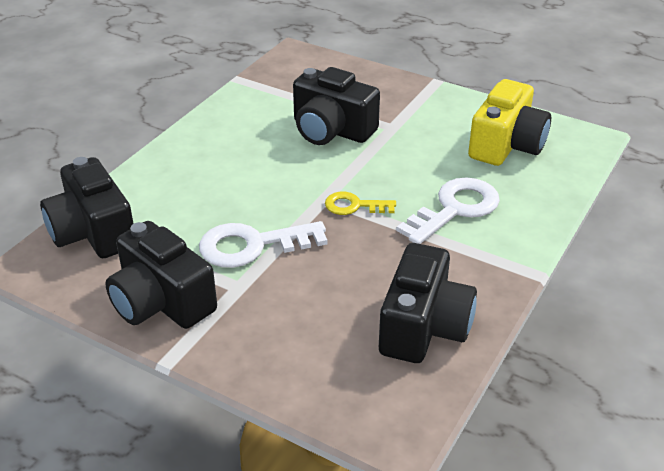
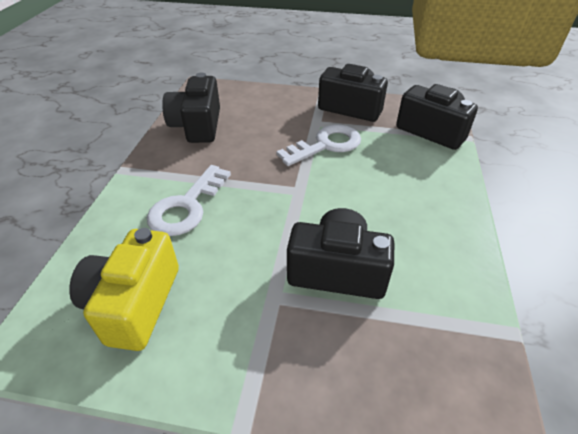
camera: 160 degrees right, 5 degrees up
(354, 206) = (271, 189): yellow key -> none

